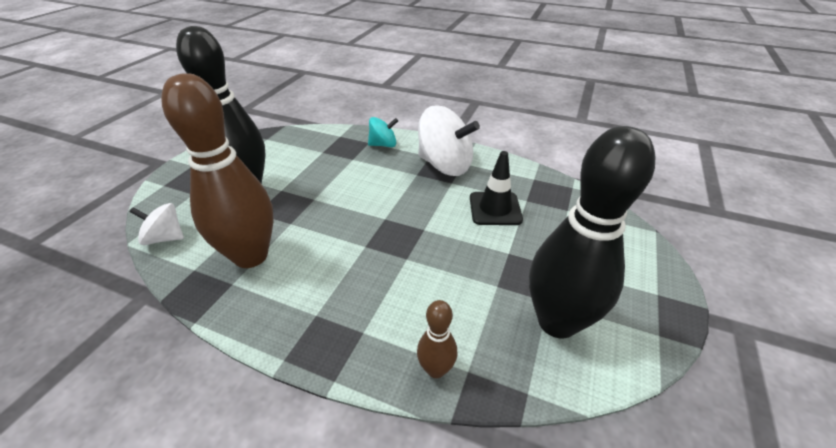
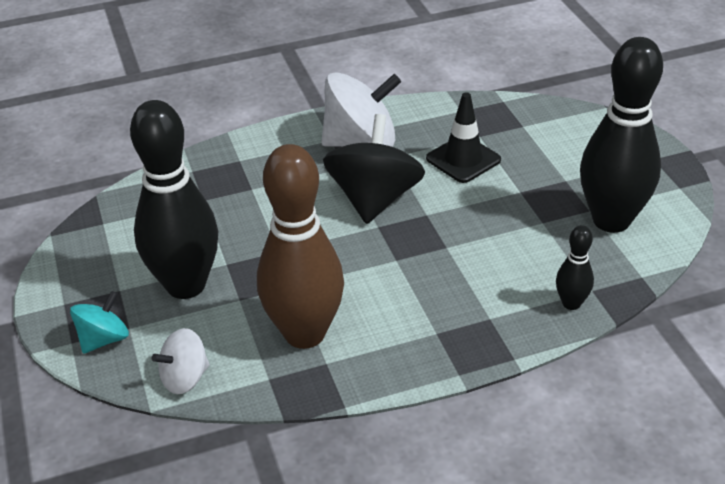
camera: 40 degrees left, 0 degrees up
(383, 145) = (261, 154): turquoise spinning top -> turquoise spinning top (104, 339)
(406, 201) = (374, 199): none -> black spinning top
(436, 369) = (571, 303): brown bowling pin -> black bowling pin

